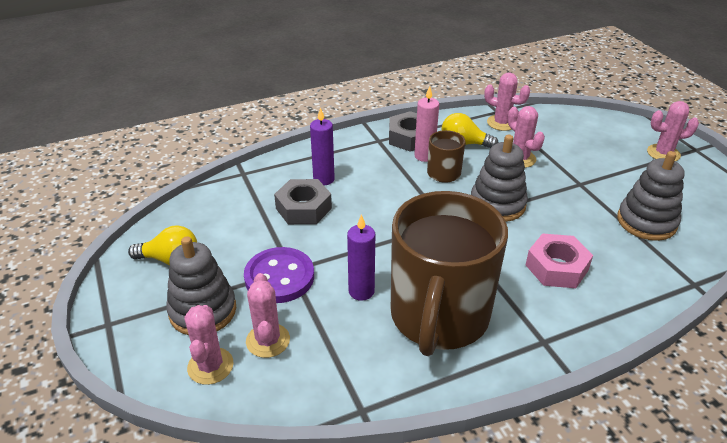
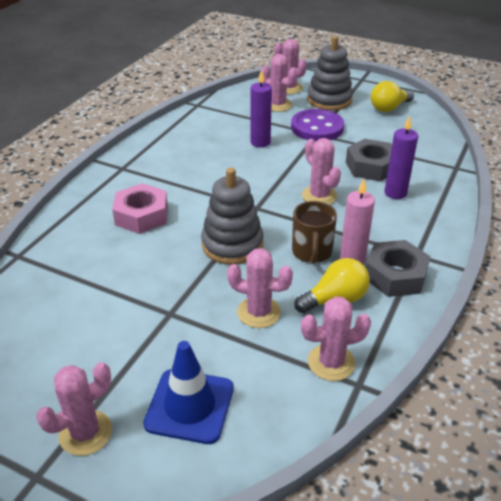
camera: 140 degrees right, 0 degrees up
(384, 206) = (319, 196): none -> pink cactus
(439, 316) = (199, 151): brown mug -> none
(597, 140) = (190, 406): none -> blue traffic cone
(646, 222) = (78, 299): grey stacking toy -> none

